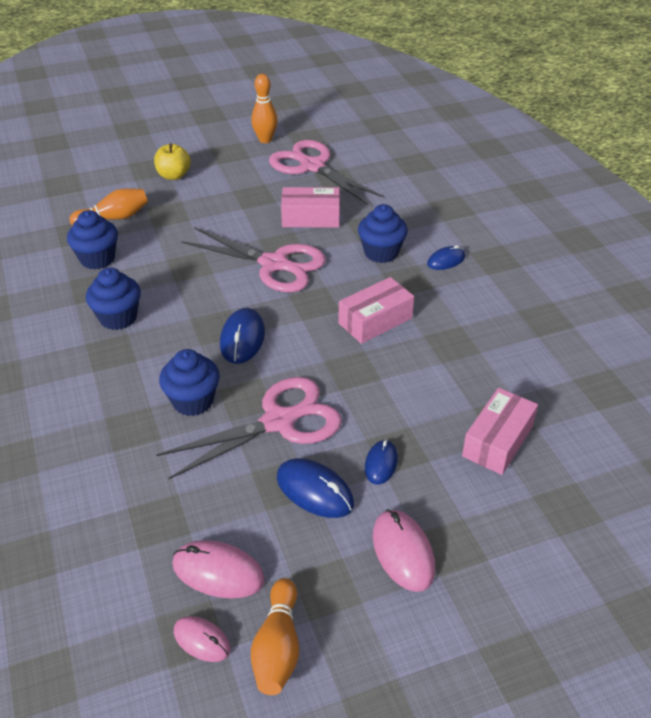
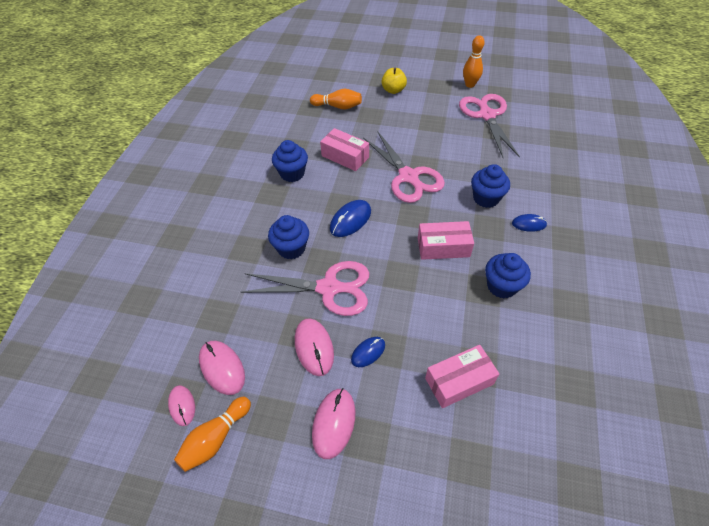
camera: 35 degrees right, 10 degrees up
(97, 259) = (309, 130): blue cupcake -> blue cupcake (501, 286)
(311, 218) = (457, 153): pink box -> pink box (345, 156)
(315, 491) = (314, 347): blue mouse -> pink mouse

